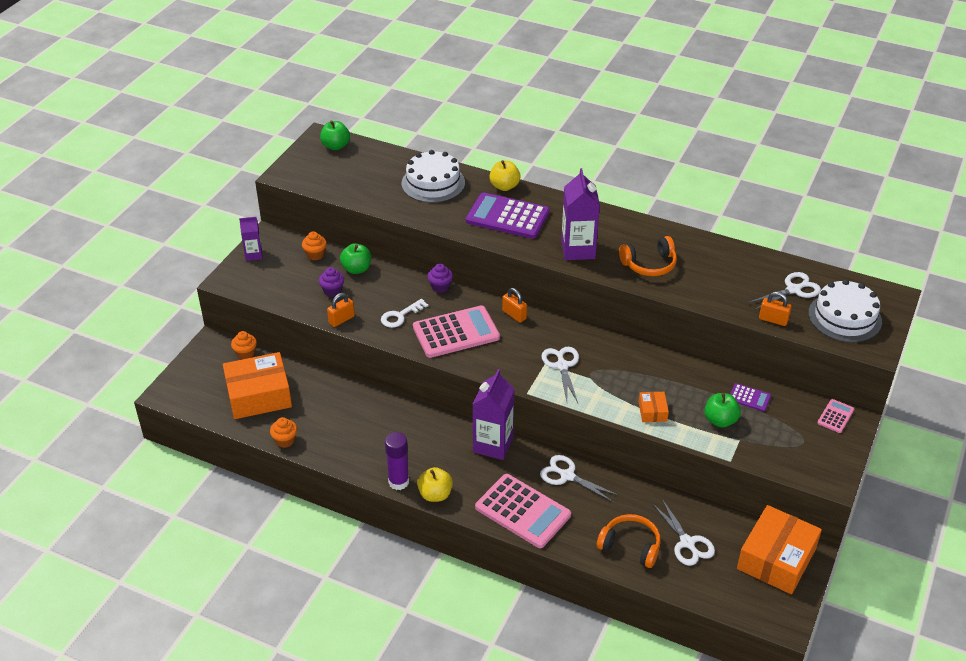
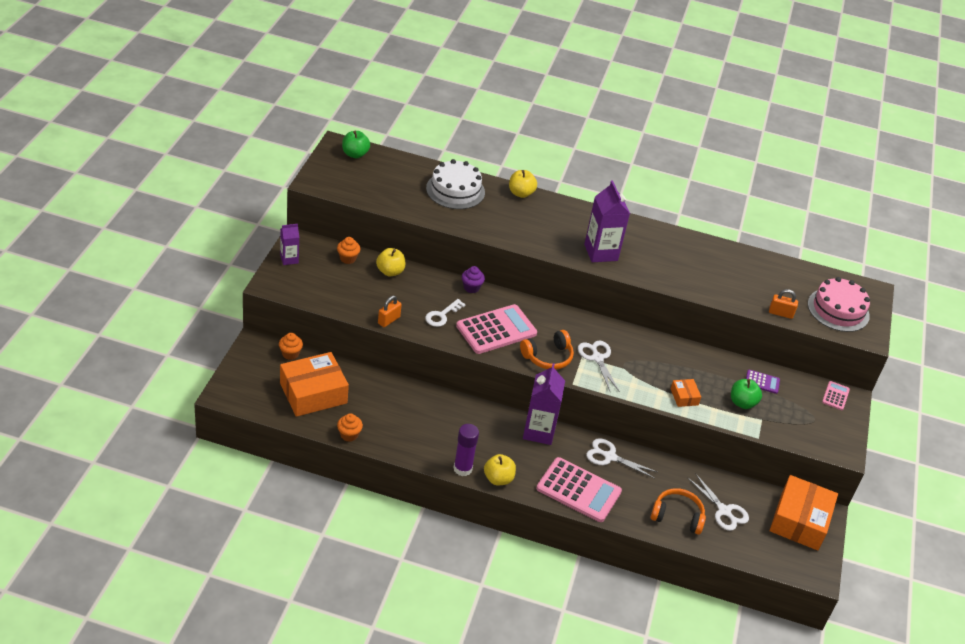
camera: 15 degrees left, 0 degrees up
(332, 291) = (373, 293): purple cupcake -> none
(356, 269) = (390, 271): green apple -> yellow apple
(507, 217) = (531, 222): purple calculator -> none
(514, 315) = (544, 312): orange padlock -> none
(649, 264) = (665, 265): orange headphones -> orange headphones (548, 357)
(793, 290) = (791, 286): white scissors -> none
(844, 317) = (838, 310): white cake -> pink cake

